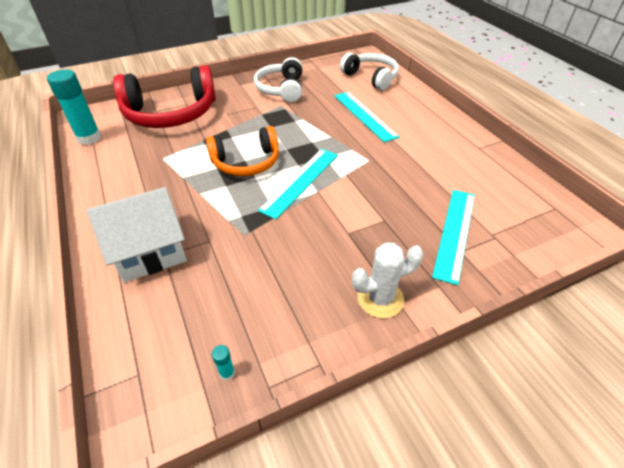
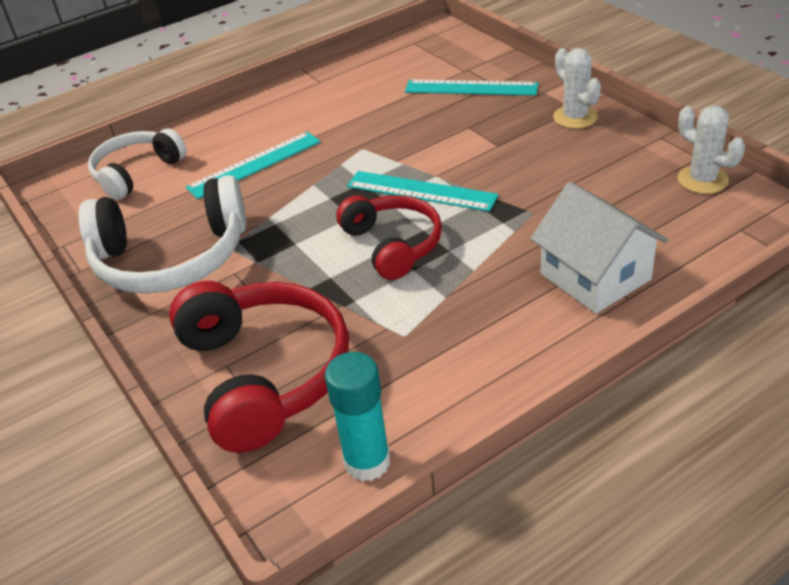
camera: 95 degrees left, 5 degrees down
(227, 373) = (702, 180): turquoise glue stick -> white cactus
(246, 162) = (393, 245): orange headphones -> red headphones
(281, 89) = (171, 258): white headphones -> white headphones, size x1.56

